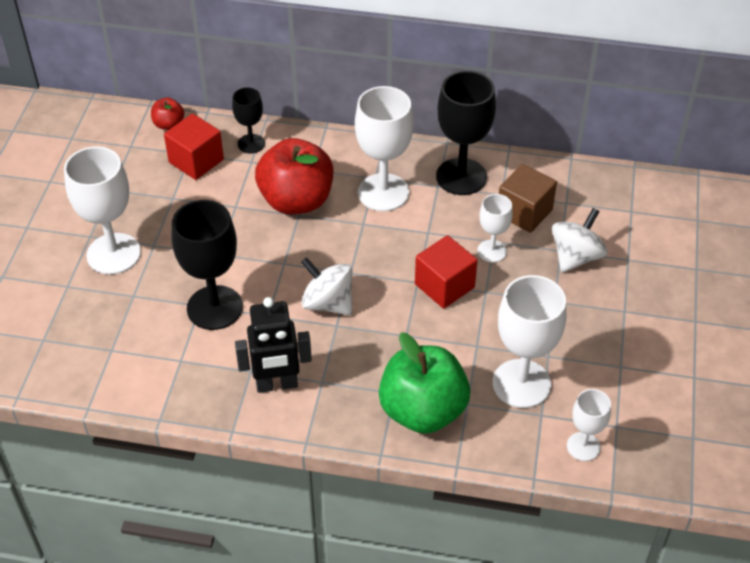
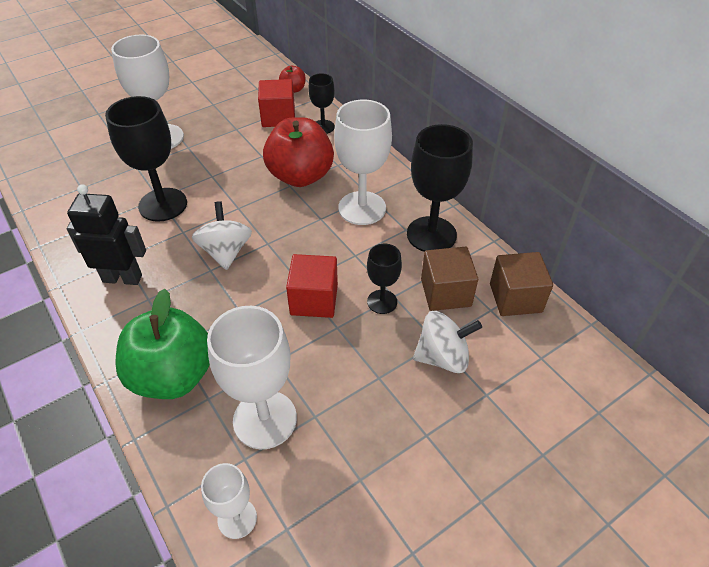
camera: 45 degrees right, 0 degrees up
(277, 384) = (122, 278): black robot -> black robot turned 150 degrees clockwise
(492, 251) = (382, 302): white goblet -> black goblet
(571, 182) = (515, 298): none -> brown cube

